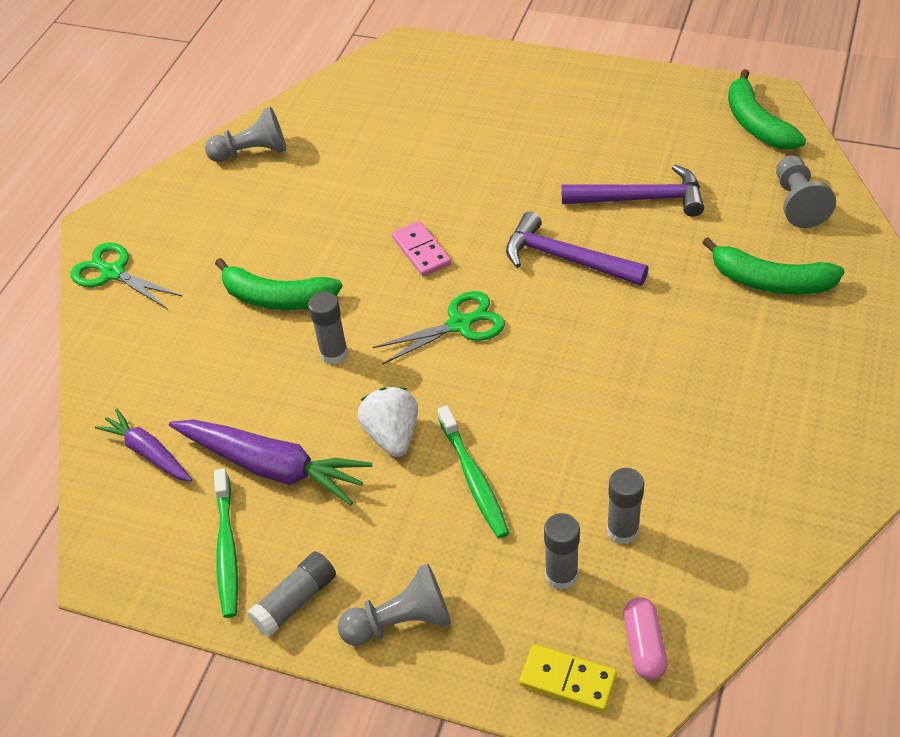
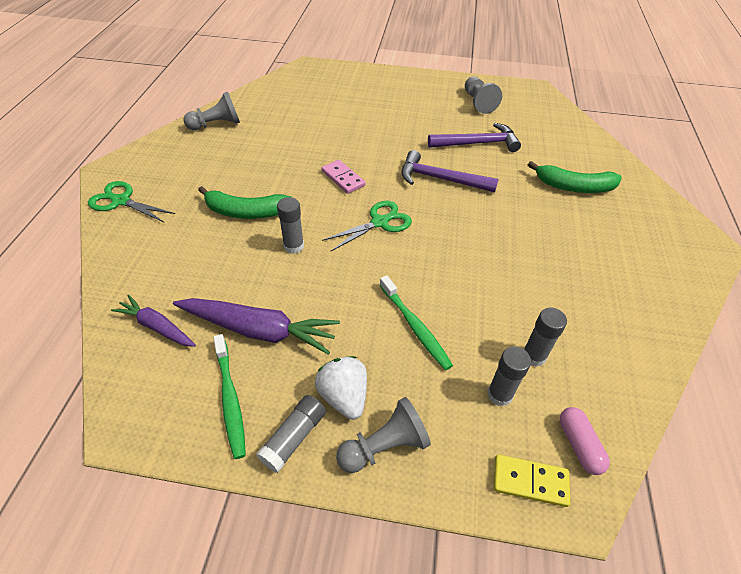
camera: 15 degrees left, 0 degrees up
(392, 435) = (348, 300): white strawberry -> white strawberry (344, 396)
(756, 124) = (533, 102): green banana -> none
(797, 203) = (573, 143): grey pawn -> grey pawn (478, 102)

